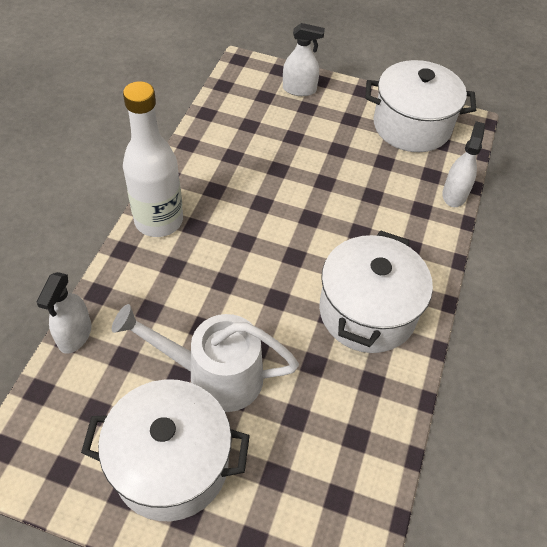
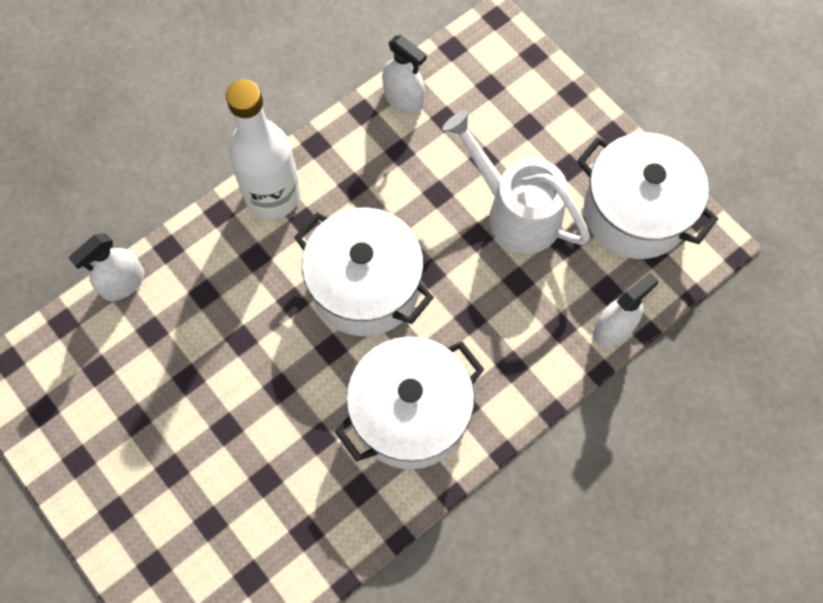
camera: 35 degrees right, 15 degrees up
(171, 464) = (131, 458): white pot -> white pot (365, 286)
(214, 375) = (219, 396): white watering can -> white watering can (515, 212)
(299, 89) = (537, 95): white spray bottle -> white spray bottle (403, 98)

